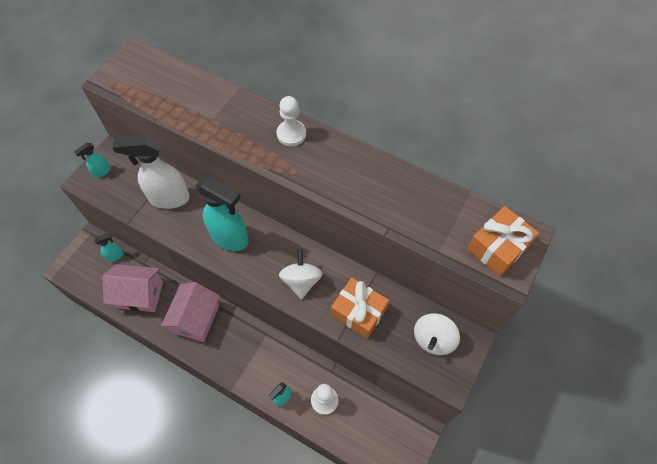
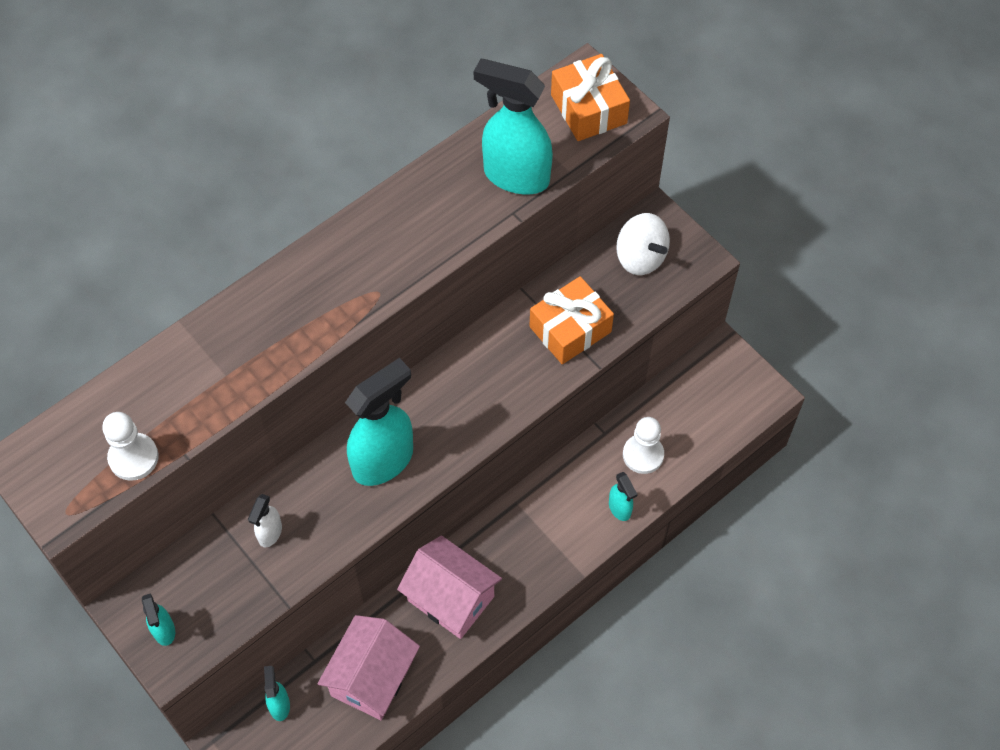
camera: 70 degrees left, 0 degrees up
(169, 198) = (270, 533): white spray bottle -> white spray bottle, size x0.47
(291, 134) = (307, 278): white pawn -> white pawn (133, 457)
(301, 281) = (495, 385): white spinning top -> none
(418, 219) = (515, 176): none -> turquoise spray bottle

